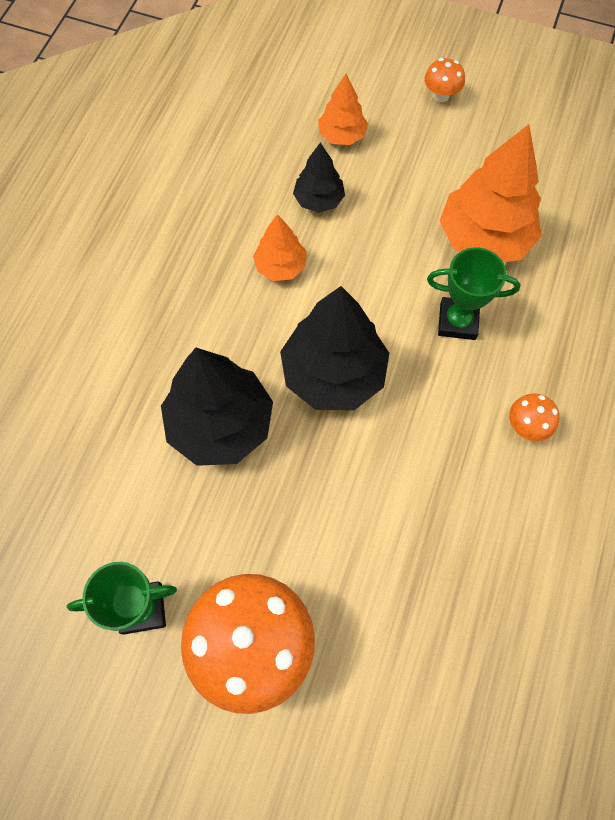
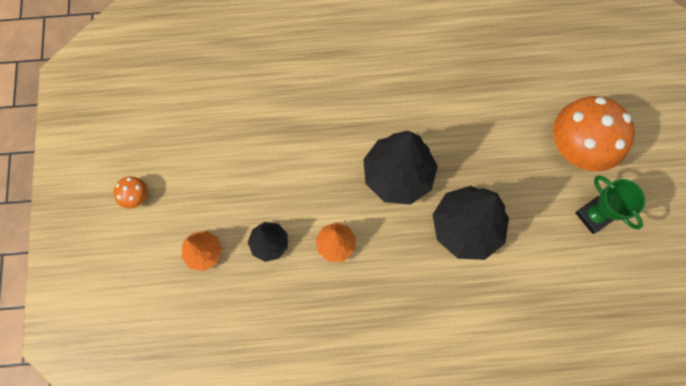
camera: 115 degrees left, 5 degrees up
(457, 321) = (324, 118): green trophy -> none
(484, 238) = (253, 124): orange tree -> none
(526, 426) = (376, 57): orange mushroom -> none

